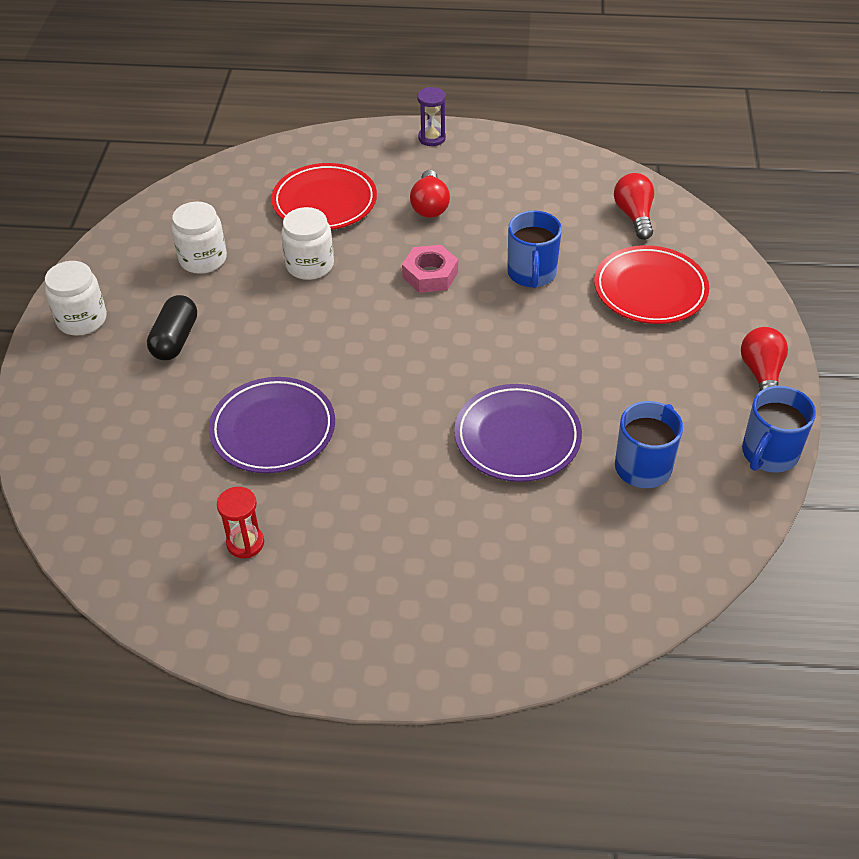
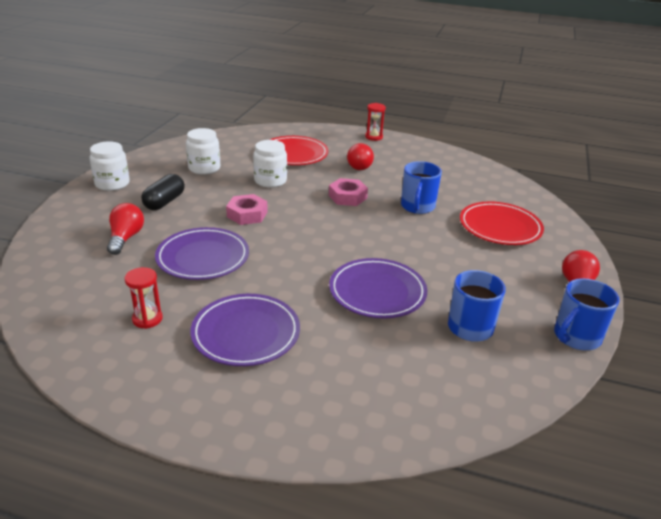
camera: 10 degrees right, 15 degrees down
(301, 338) = (247, 214): none -> pink nut
(376, 537) = (246, 333): none -> purple plate
(432, 138) = (373, 137): purple hourglass -> red hourglass
(634, 216) = (497, 189): red light bulb -> red light bulb (126, 238)

